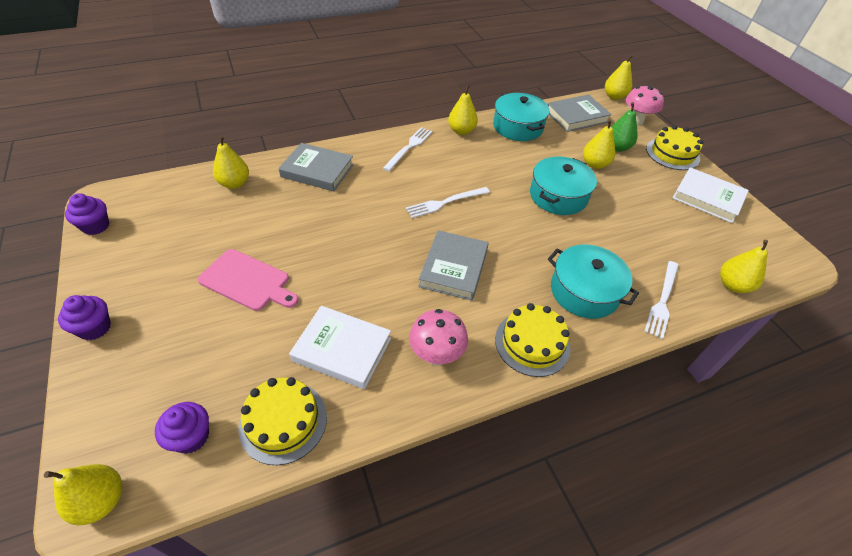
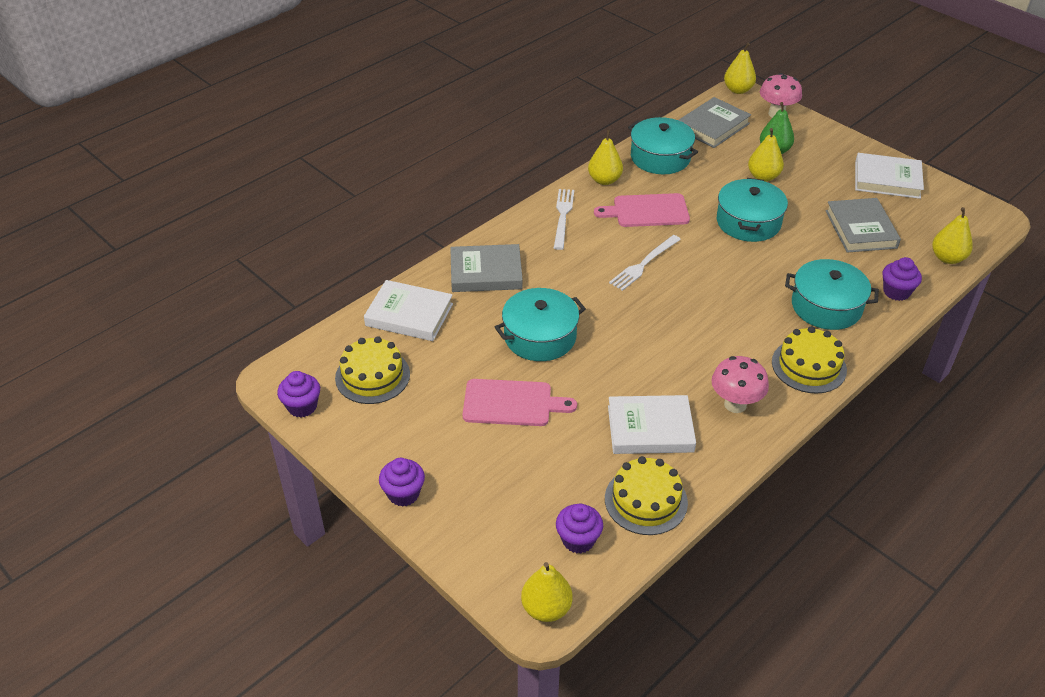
camera: 20 degrees left, 5 degrees down
(235, 183) = (409, 315): yellow pear -> white book
(316, 233) = (540, 336): none -> turquoise pot
(453, 268) = (697, 325): grey book -> grey book (861, 229)
(478, 163) = (647, 211): none -> pink cutting board
(662, 300) = (896, 292): white fork -> purple cupcake
(672, 153) = (831, 141): yellow cake -> yellow cake (372, 376)

